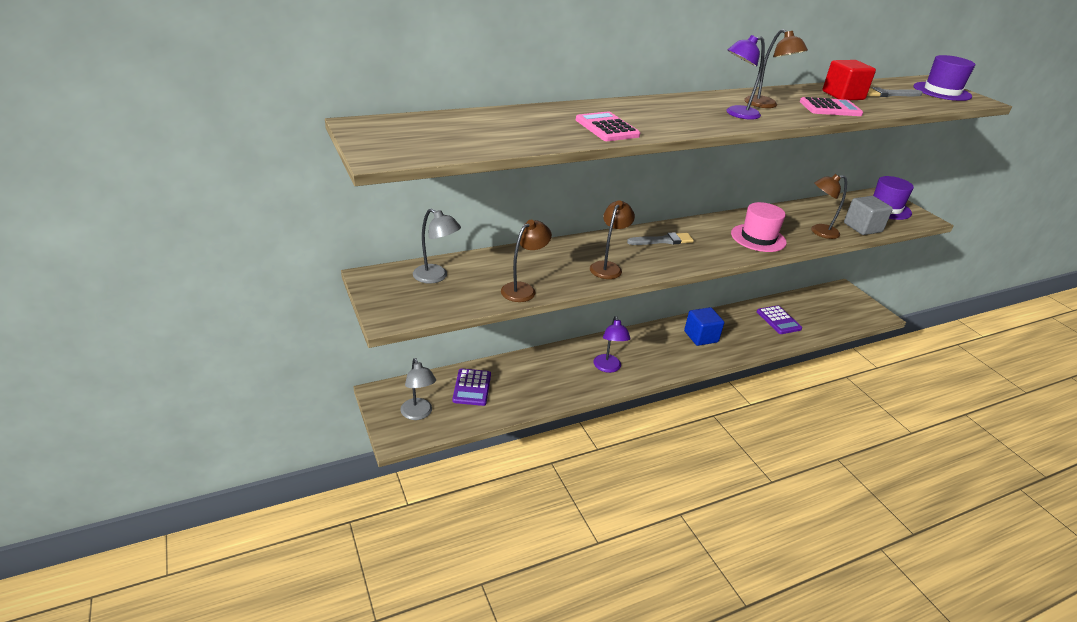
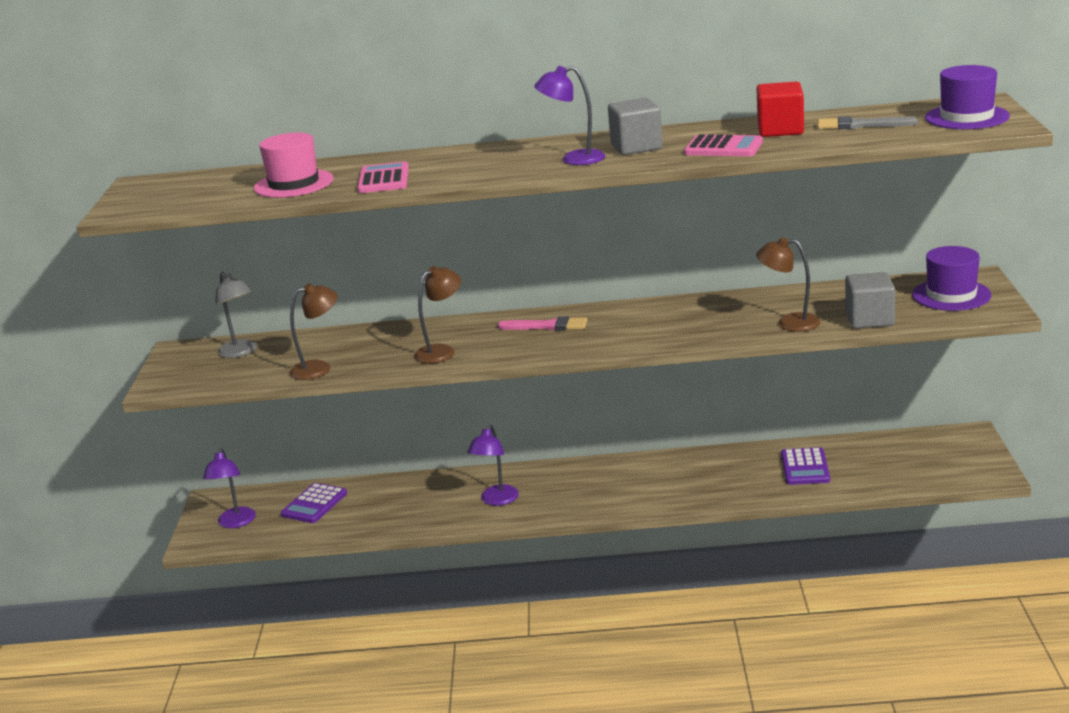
camera: 30 degrees right, 10 degrees down
(418, 414) = (235, 523): grey lamp -> purple lamp
(663, 241) = (547, 326): grey brush -> pink brush
(701, 337) = (661, 477): blue cube -> none
(758, 238) = (685, 327): pink hat -> pink hat (294, 184)
(766, 105) = (636, 147): brown lamp -> grey cube

